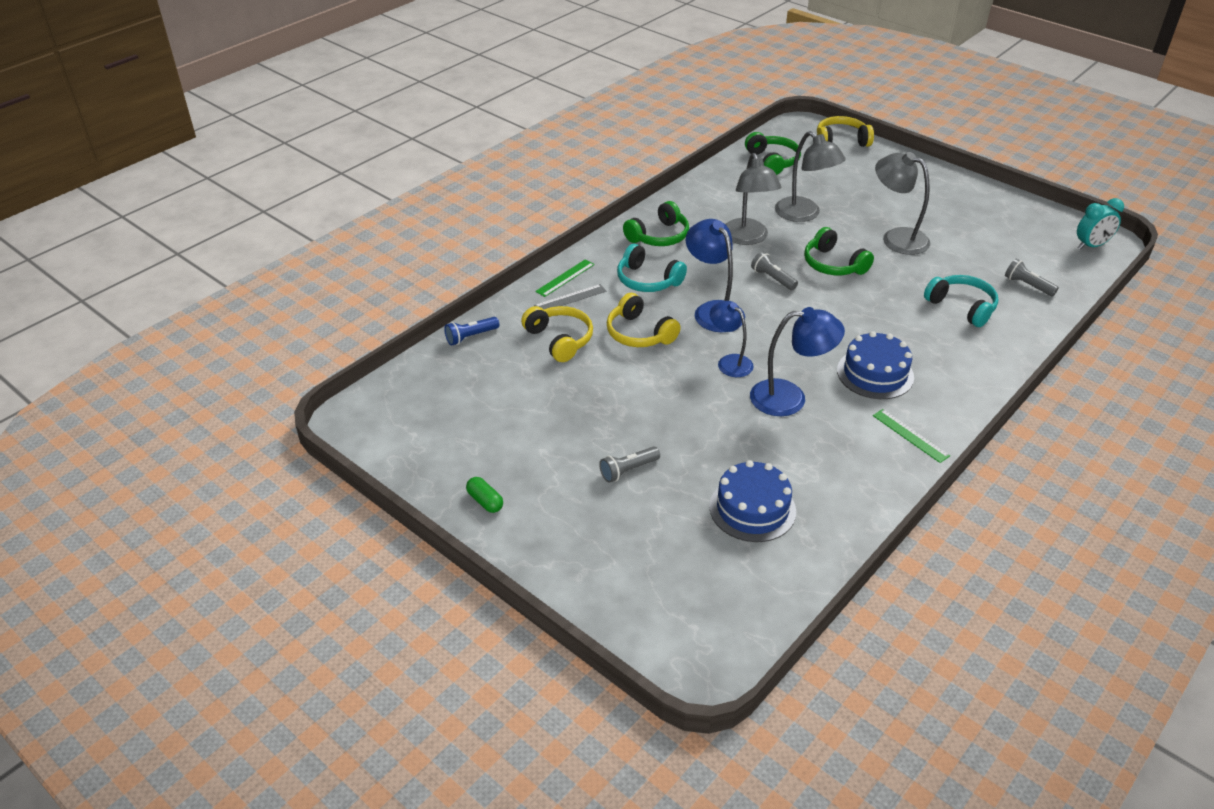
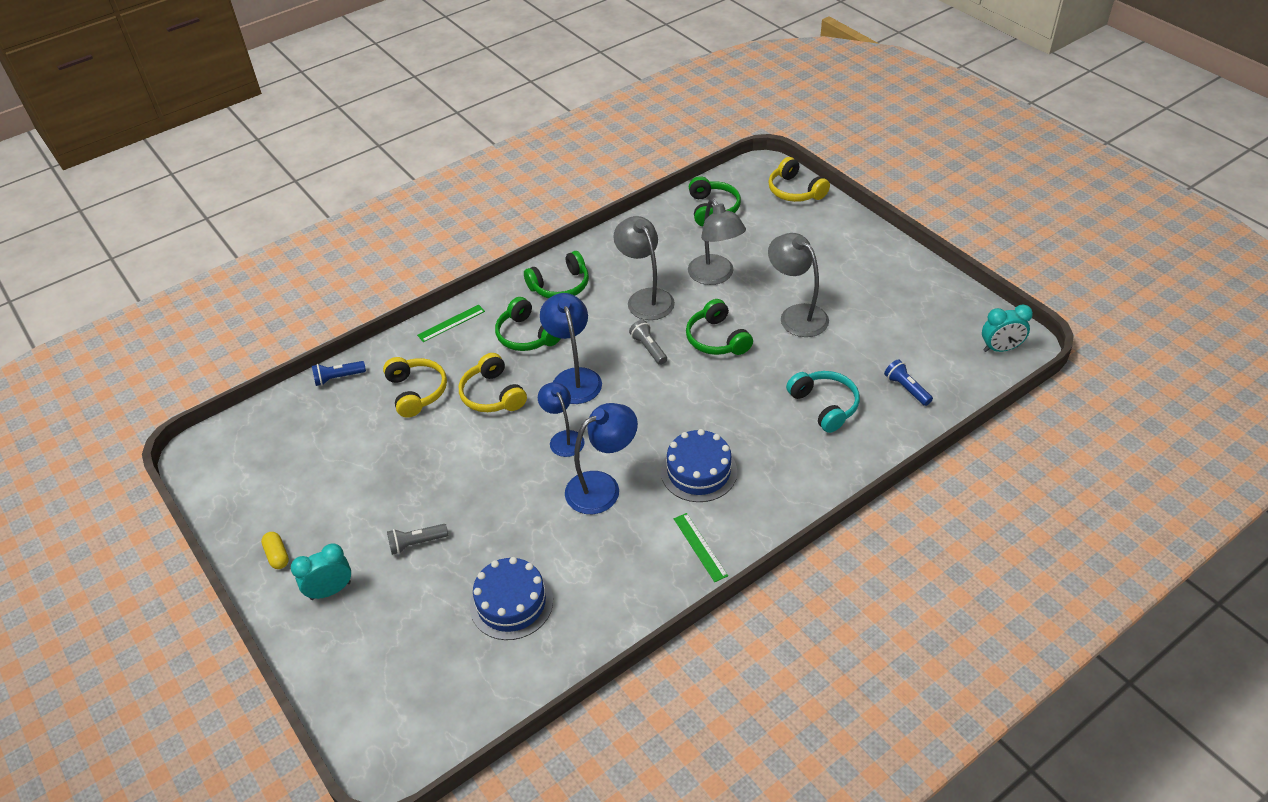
camera: 15 degrees right, 5 degrees up
(485, 501) = (277, 555): green capsule -> yellow capsule
(559, 524) = (330, 590): none -> turquoise clock
(570, 298) = (446, 347): grey ruler -> none
(647, 280) = (527, 335): turquoise headphones -> green headphones
(747, 238) = (645, 298): grey lamp -> grey lamp turned 150 degrees clockwise
(790, 398) = (602, 487): blue lamp -> blue lamp turned 45 degrees counterclockwise
(841, 141) = (795, 191): yellow headphones -> yellow headphones turned 135 degrees counterclockwise
(1027, 285) = (906, 388): grey flashlight -> blue flashlight

